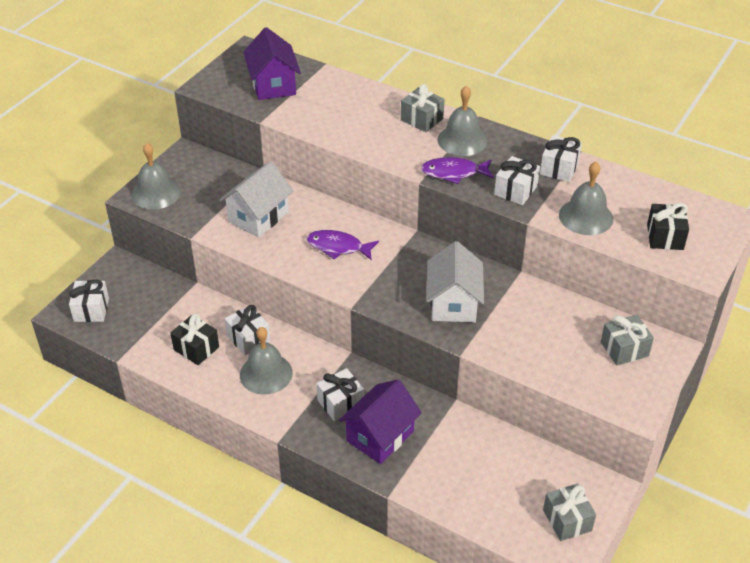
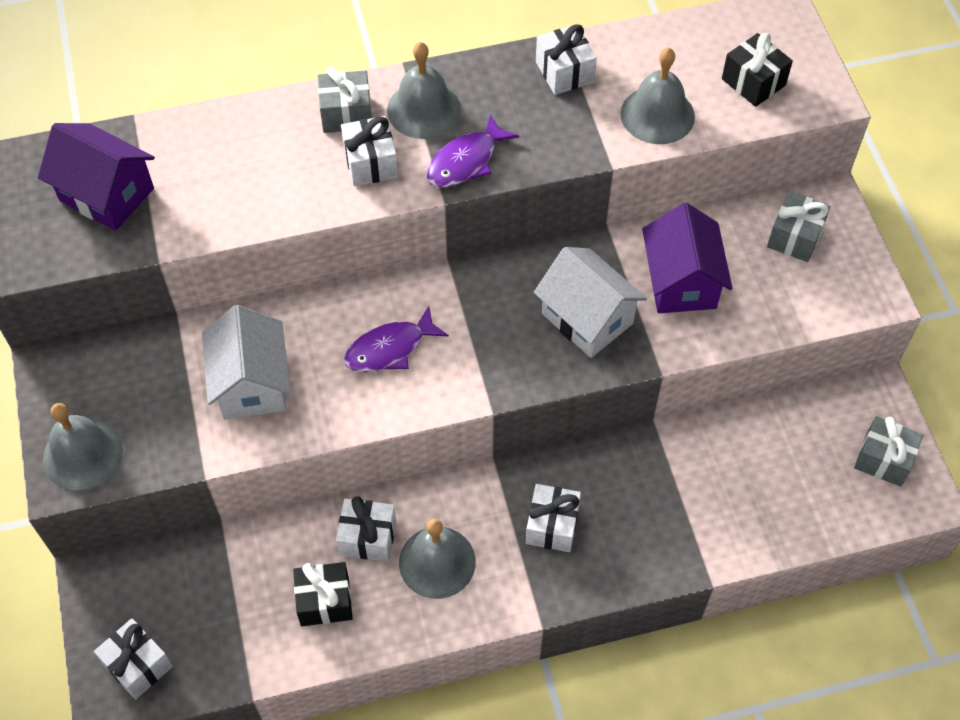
camera: 45 degrees left, 15 degrees up
(380, 436) = (631, 527): purple house -> purple house (681, 282)
(515, 190) = (554, 135): white gift -> white gift (370, 163)

